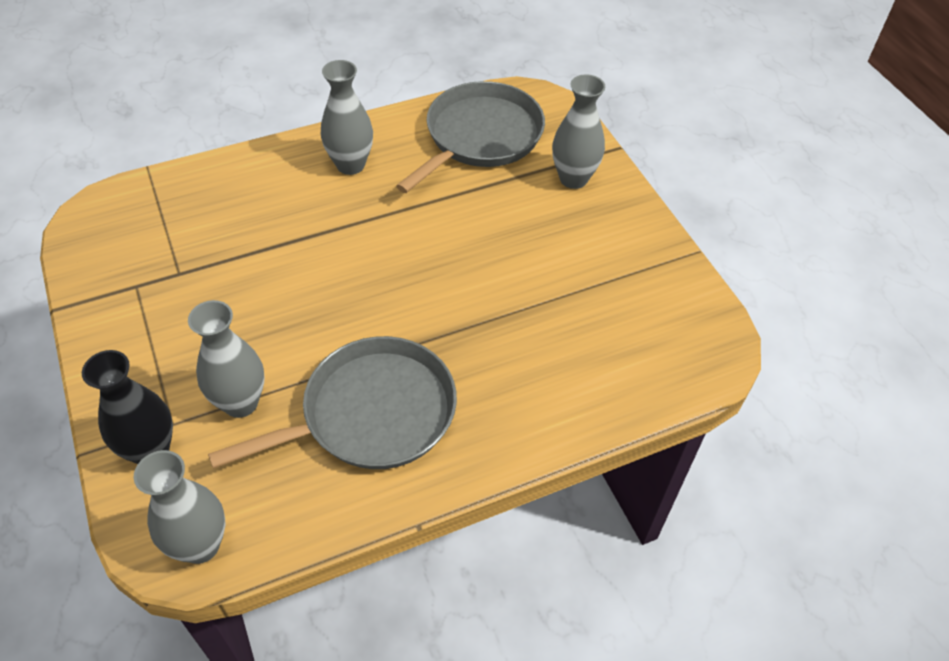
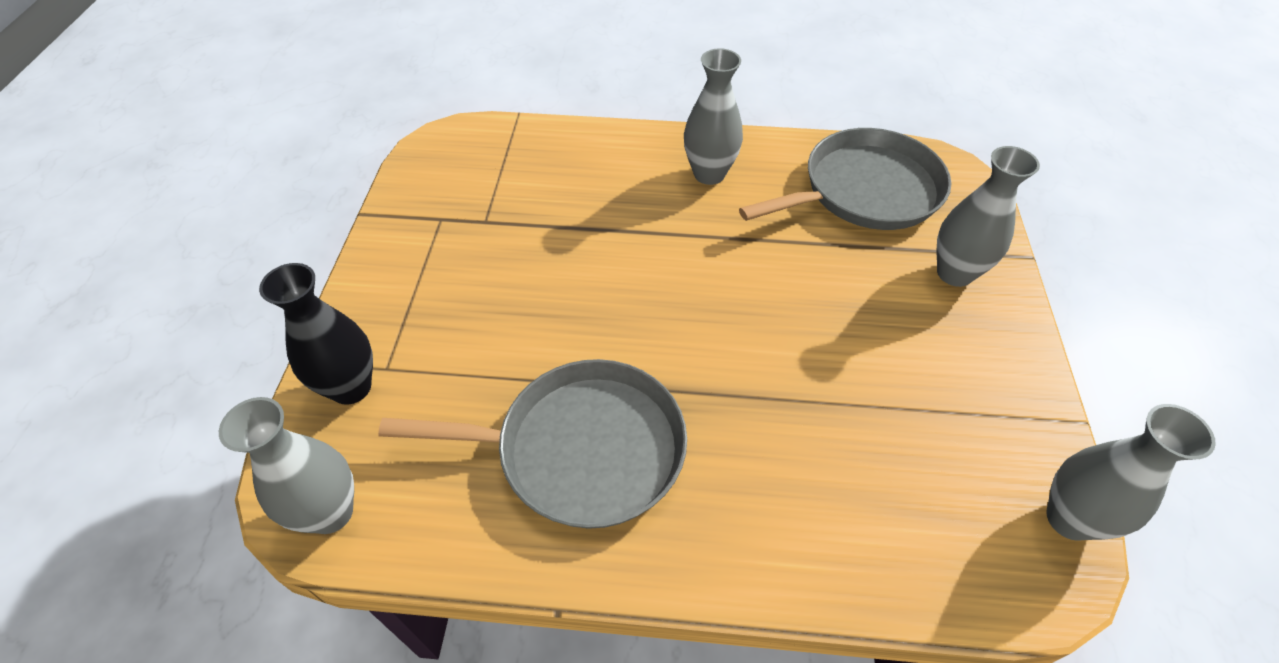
camera: 30 degrees right, 0 degrees up
(240, 403) = (460, 376): grey vase -> grey vase (1069, 518)

